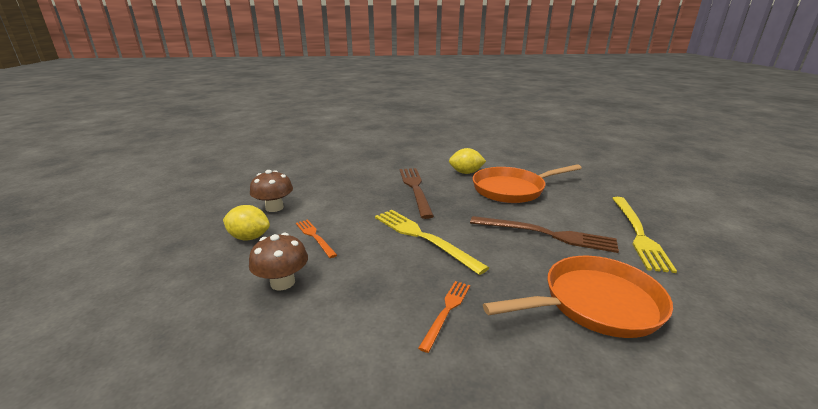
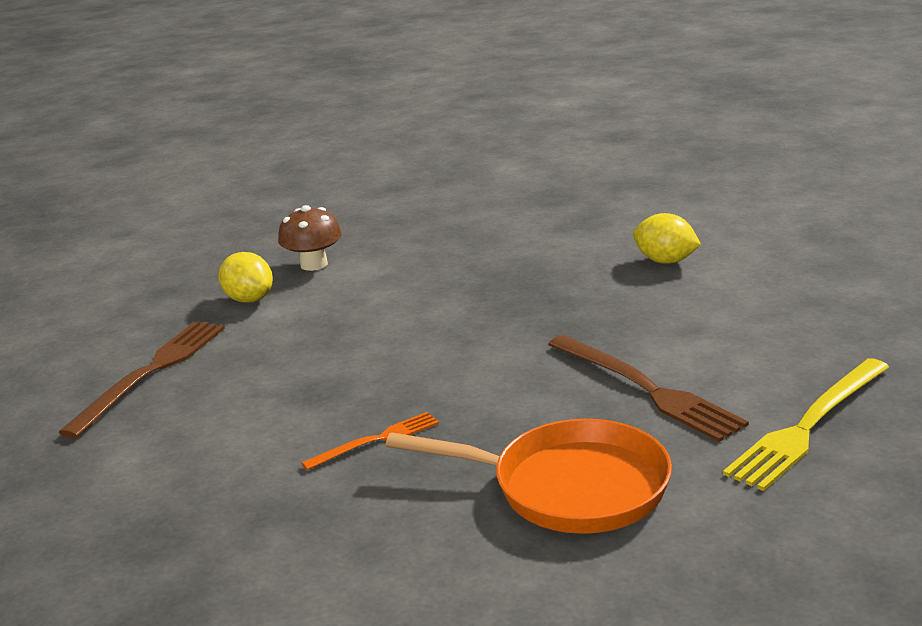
camera: 35 degrees right, 0 degrees up
(282, 282) = (237, 361): brown mushroom -> none
(315, 237) = (323, 316): orange fork -> none
(415, 189) = (540, 274): brown fork -> brown fork (151, 373)
(423, 237) = (457, 350): yellow fork -> none
(512, 189) = (703, 307): orange pan -> none

